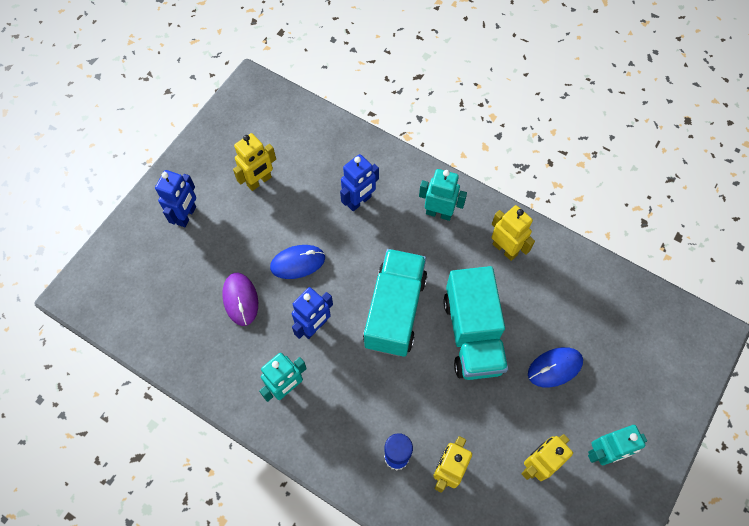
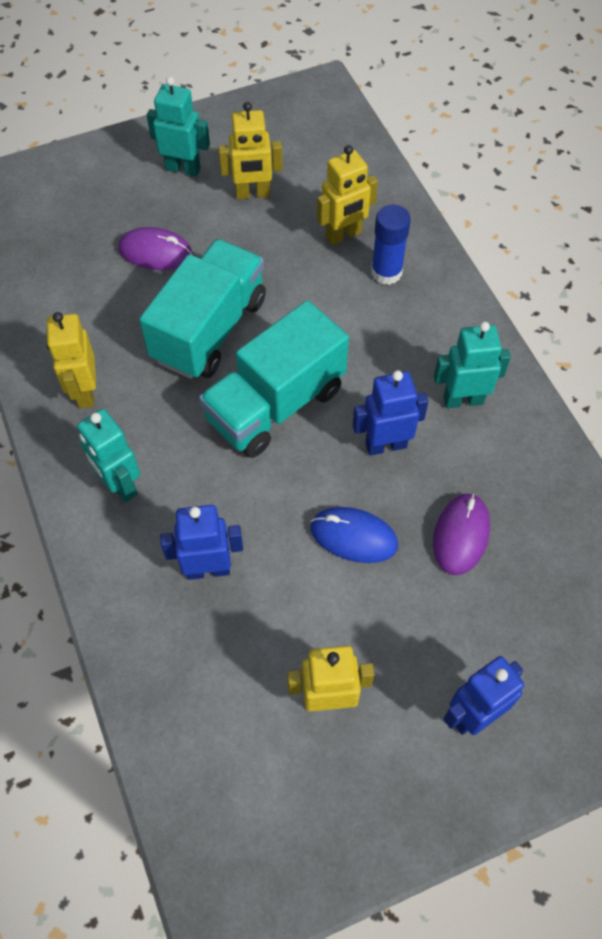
camera: 145 degrees left, 5 degrees down
(554, 367) = (155, 252): blue mouse -> purple mouse

